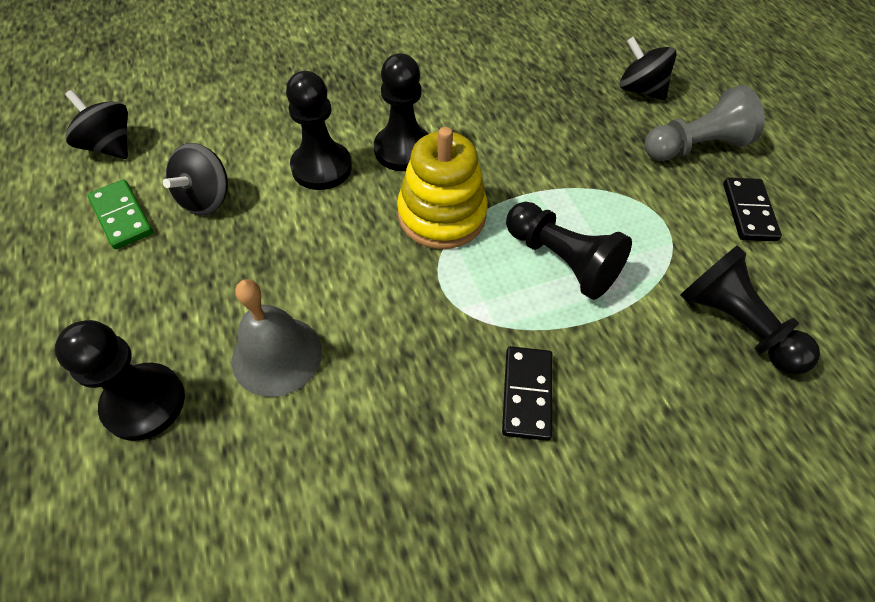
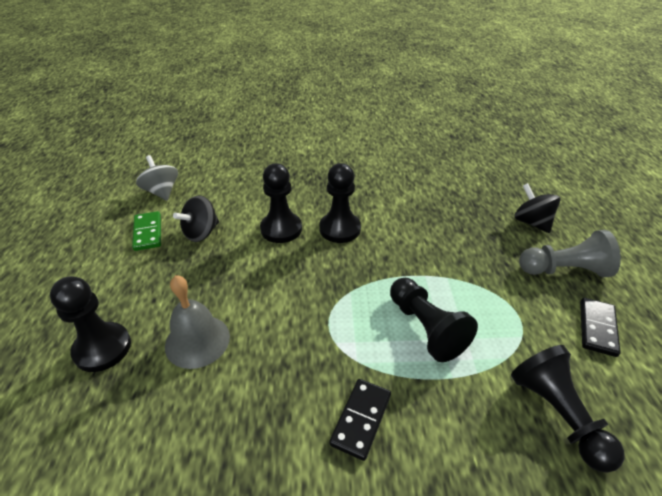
camera: 20 degrees right, 15 degrees down
(110, 146) = (162, 192): black spinning top -> grey spinning top
(442, 215) = (349, 276): yellow stacking toy -> none

